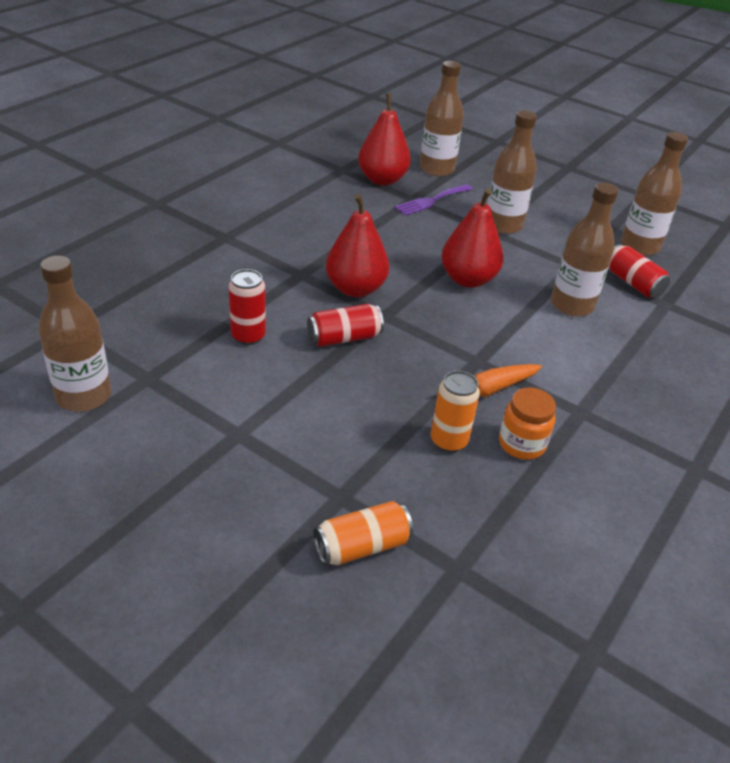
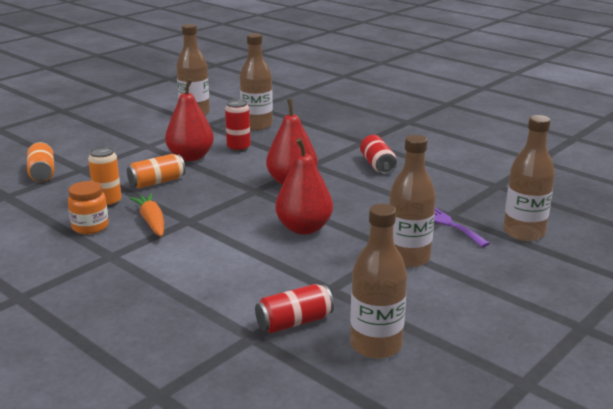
camera: 100 degrees right, 15 degrees down
(344, 338) = (229, 176): red can -> red can (377, 165)
(376, 402) = (157, 182): none -> orange can
(382, 179) = (484, 202): red pear -> red pear (190, 157)
(572, 305) = (257, 276): brown bottle -> brown bottle (257, 125)

